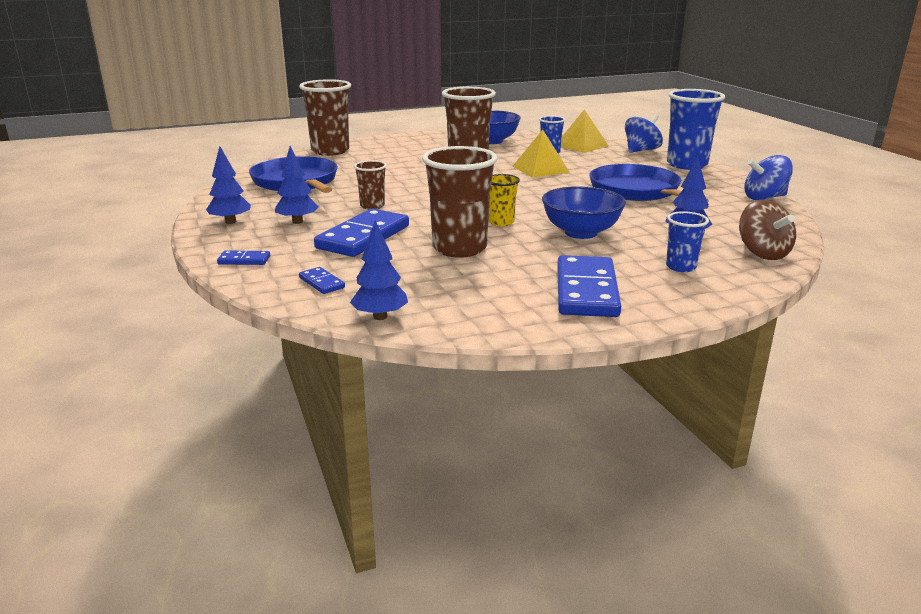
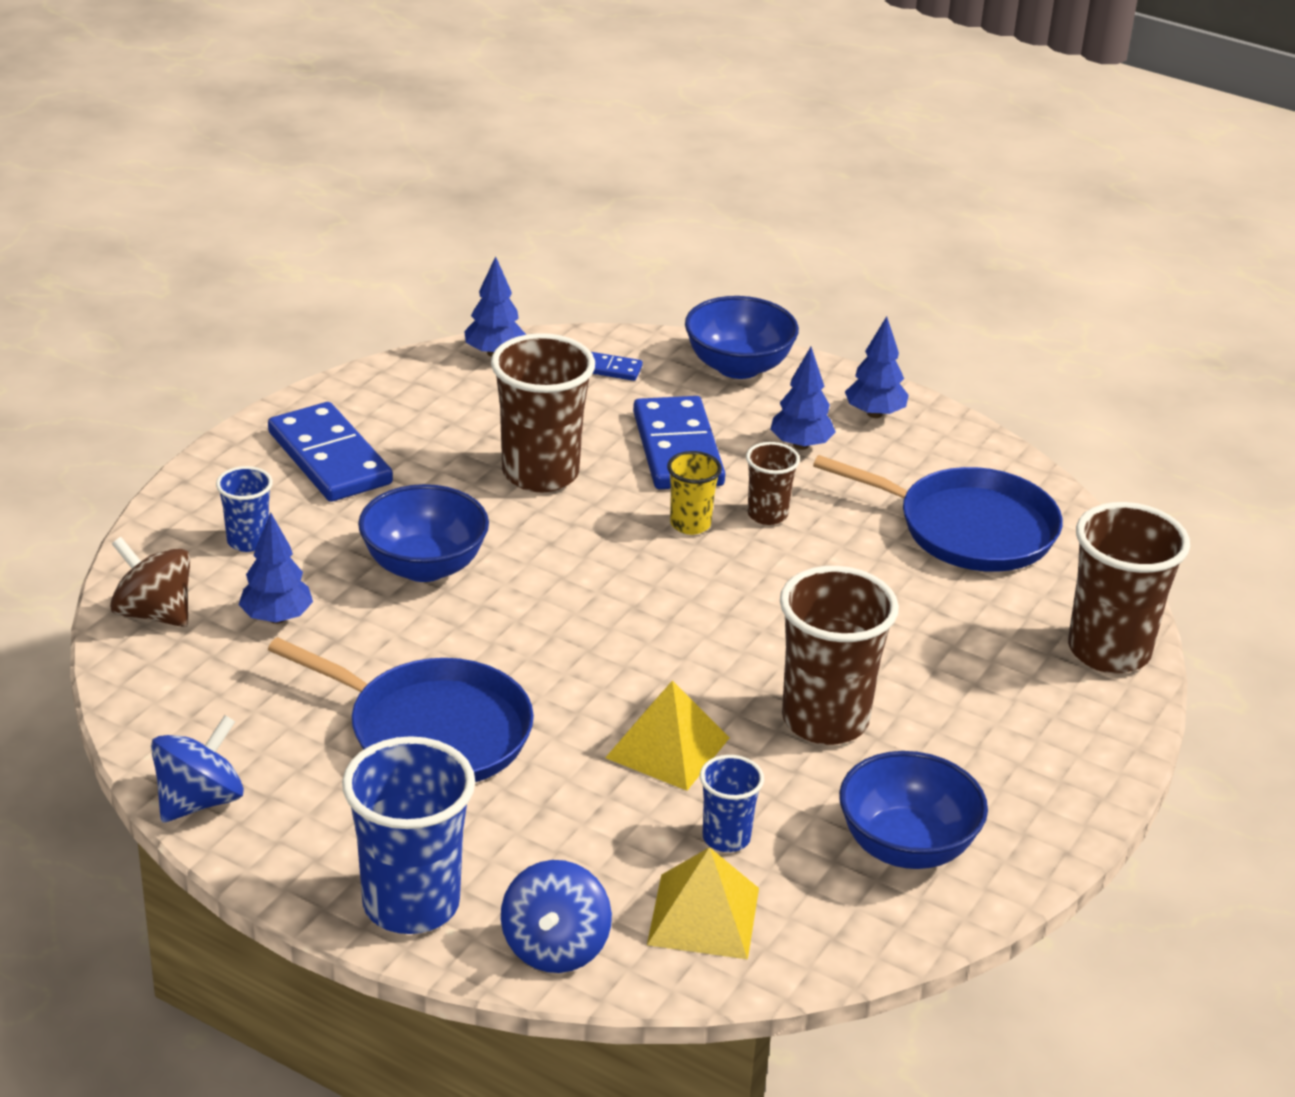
camera: 140 degrees right, 10 degrees up
(244, 260) = (738, 366): blue domino -> blue bowl
(501, 222) = (551, 547): yellow cup -> yellow cup (690, 524)

